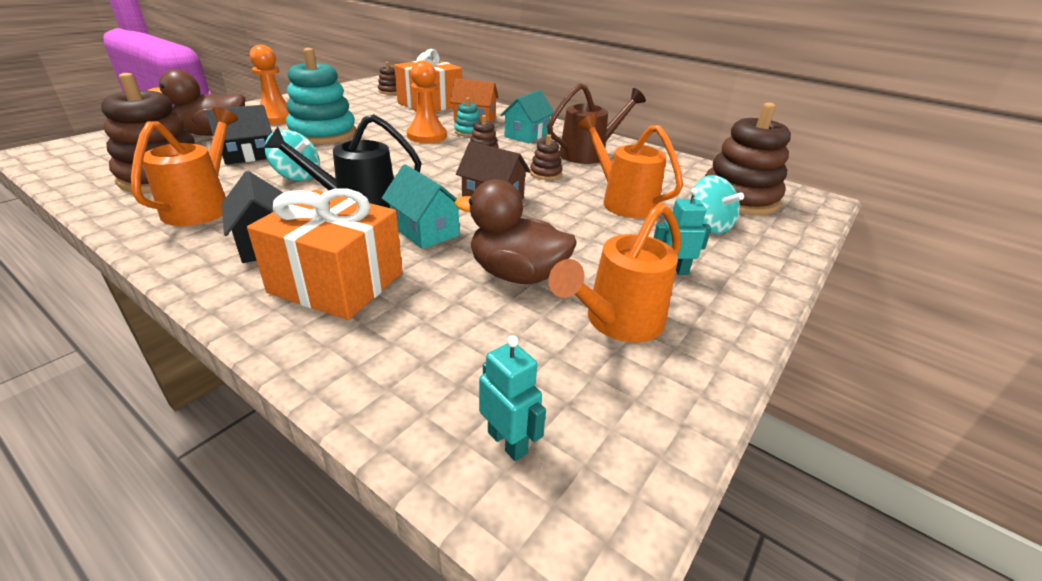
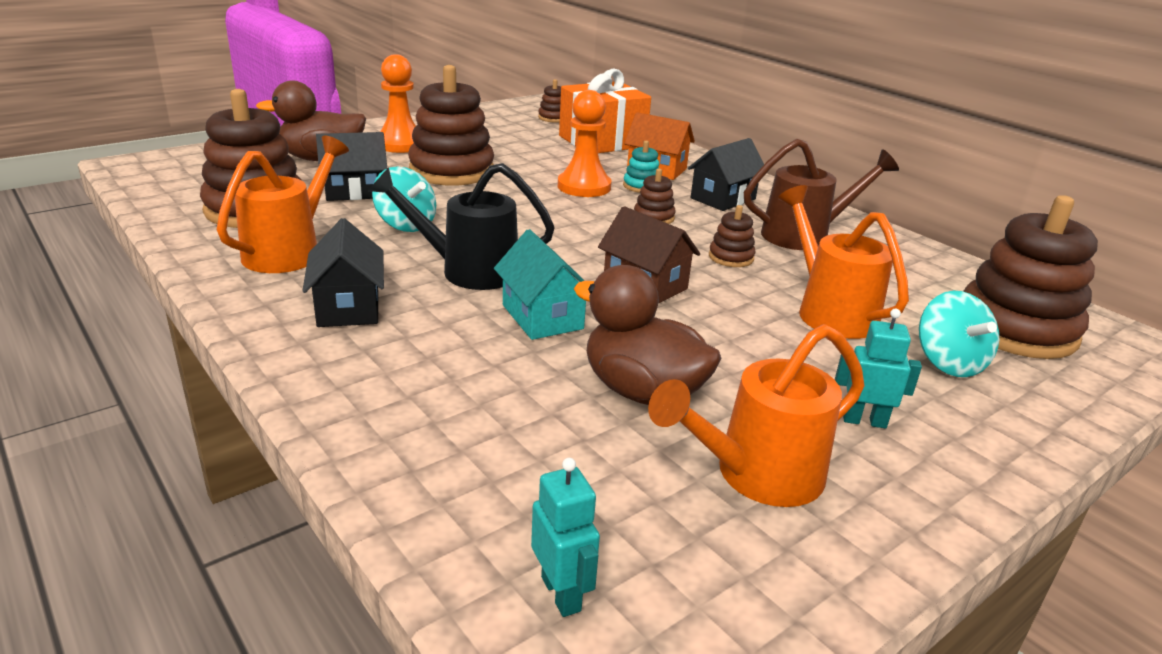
camera: 15 degrees right, 5 degrees down
(323, 134) = (452, 171): turquoise stacking toy -> brown stacking toy
(337, 282) = (417, 367): orange gift -> none
(526, 135) = (723, 198): turquoise house -> black house

